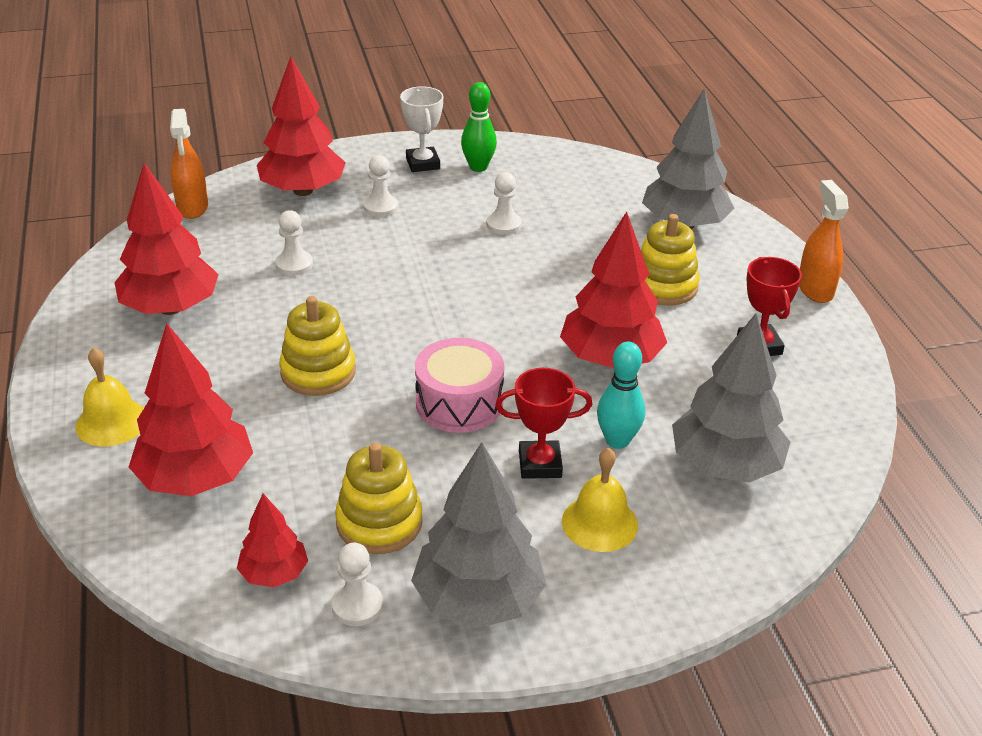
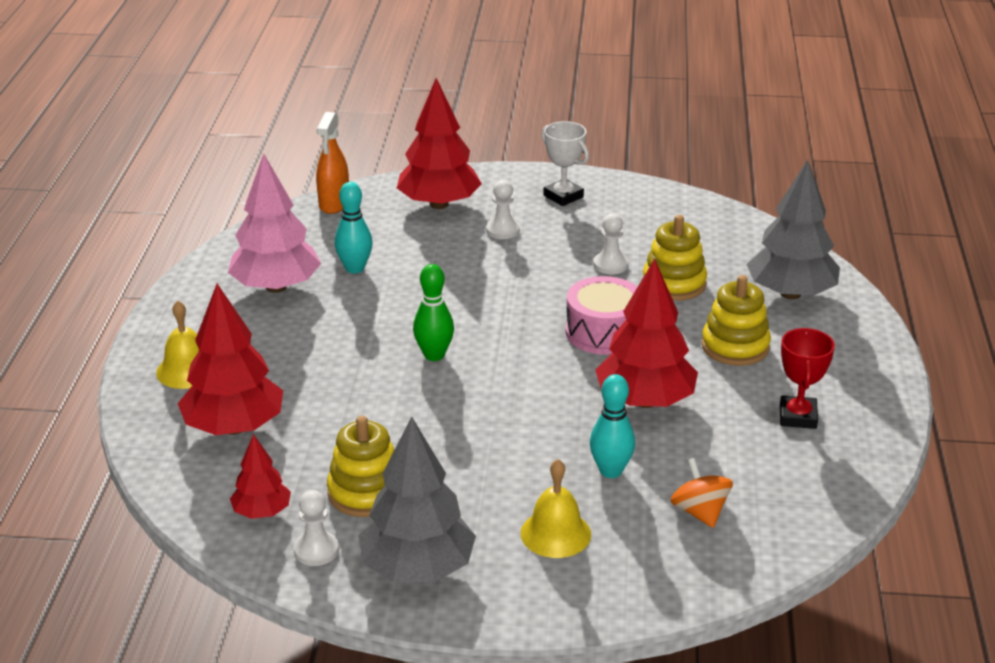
camera: 20 degrees right, 5 degrees down
(171, 308) = (276, 287): red tree -> pink tree
(247, 272) = (355, 268): none -> turquoise bowling pin
(294, 265) = (399, 268): white pawn -> none
(318, 372) = (375, 363): yellow stacking toy -> yellow stacking toy (674, 284)
(422, 163) = (563, 196): white trophy -> white trophy turned 45 degrees counterclockwise
(459, 403) = (484, 411): pink drum -> pink drum (603, 332)
(478, 167) = (615, 208): green bowling pin -> green bowling pin (434, 355)
(540, 464) = (529, 476): red trophy -> none
(725, 465) = (699, 512): grey tree -> orange spinning top
(815, 289) = (889, 376): orange spray bottle -> none

